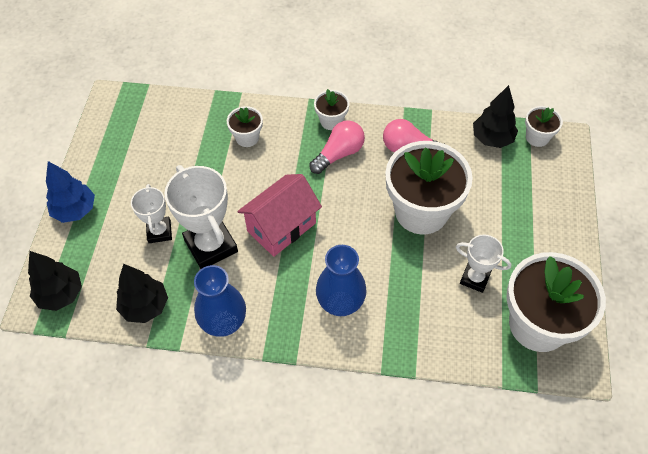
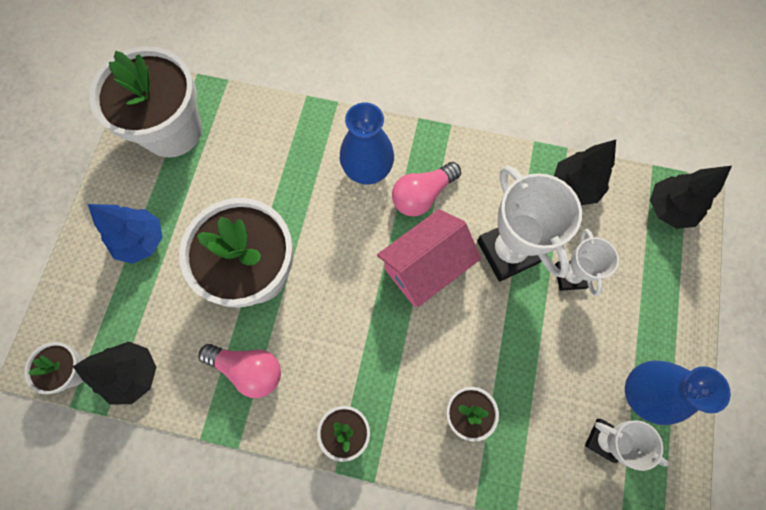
camera: 175 degrees left, 15 degrees up
(75, 210) = (679, 317): blue tree -> blue tree (141, 241)
(224, 323) = (490, 162): blue vase -> blue vase (641, 393)
(339, 154) = (343, 370): pink light bulb -> pink light bulb (422, 195)
(475, 278) = (219, 184): white trophy -> white trophy (604, 440)

